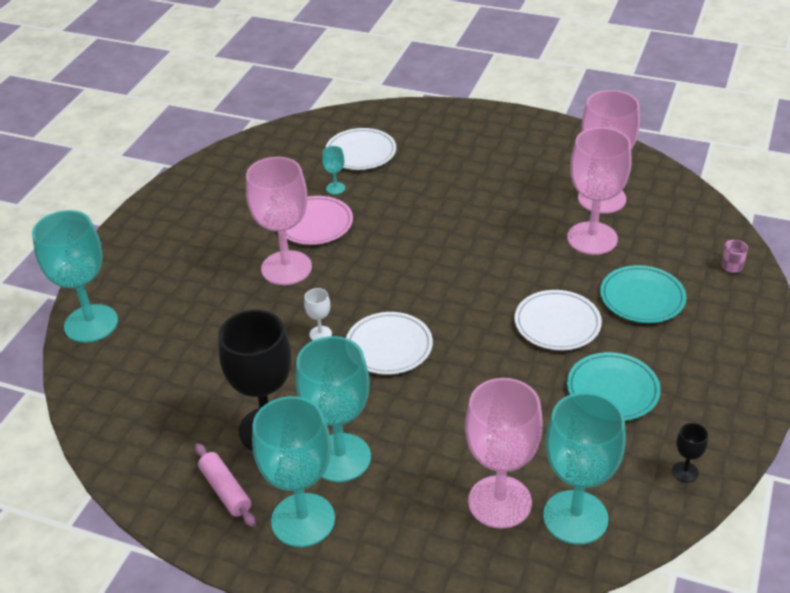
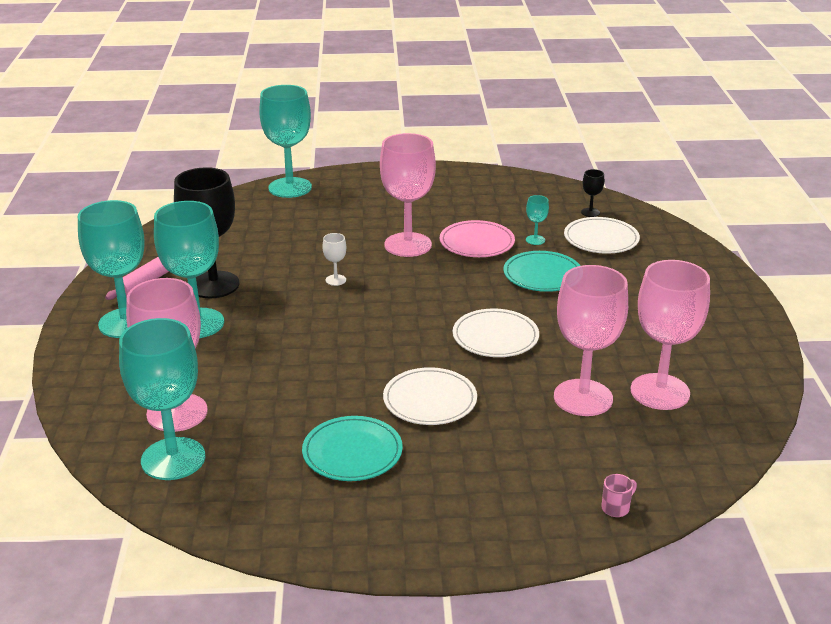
camera: 65 degrees right, 10 degrees down
(389, 346) = (340, 315): white plate -> white plate (495, 337)
(642, 297) = (508, 448): turquoise plate -> turquoise plate (542, 275)
(685, 472) = (257, 519): black goblet -> black goblet (590, 212)

